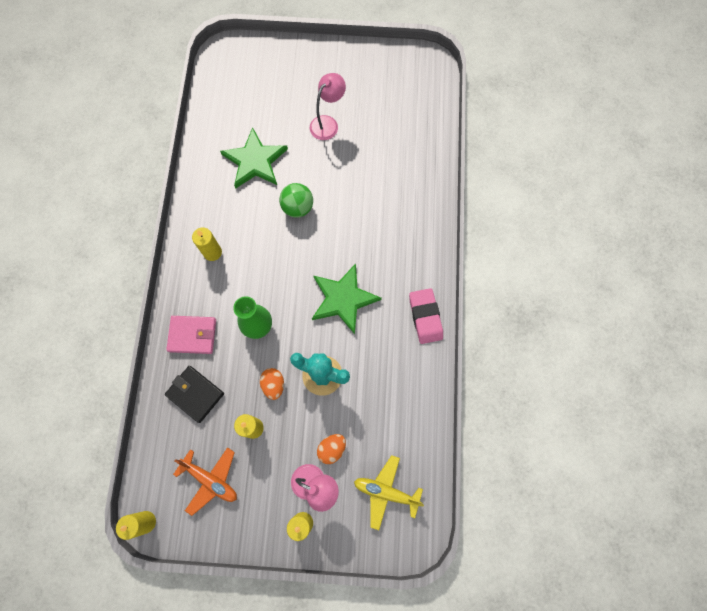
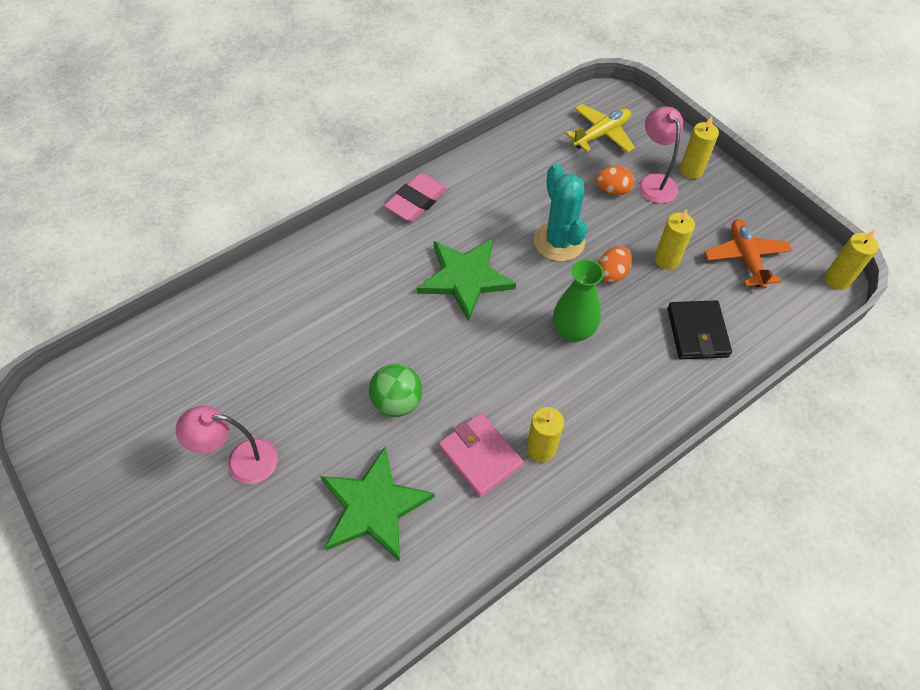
camera: 130 degrees left, 15 degrees down
(192, 335) = (649, 385): pink wallet -> pink wallet (480, 456)
(386, 492) = (601, 134): yellow plane -> yellow plane turned 105 degrees counterclockwise

